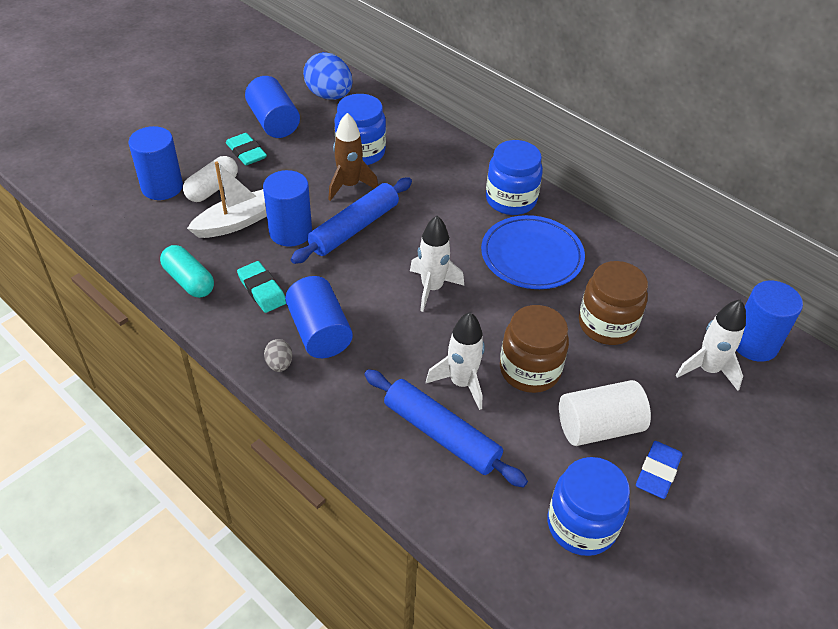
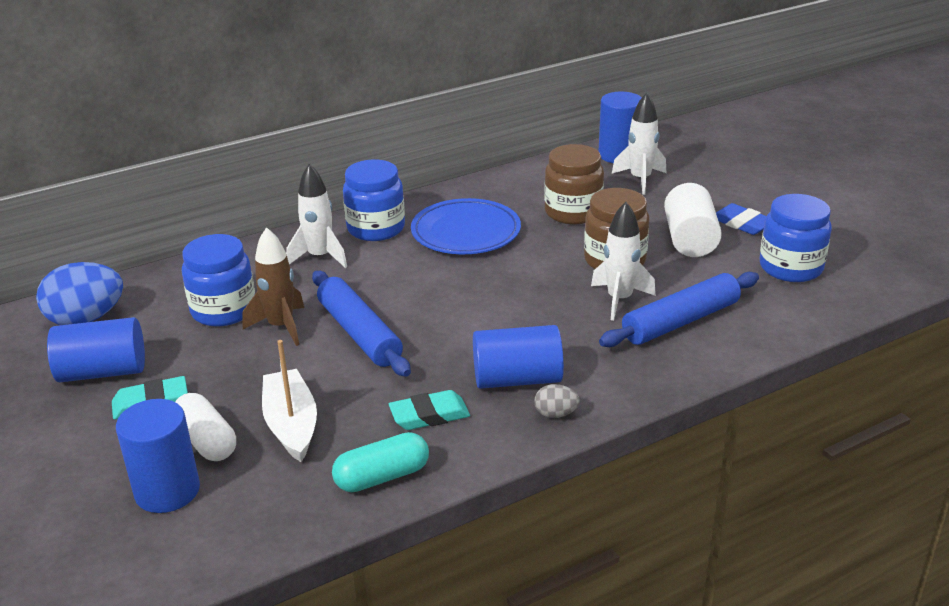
camera: 70 degrees left, 15 degrees down
(290, 232) = (337, 382): blue cylinder -> none
(432, 288) = (483, 296): white rocket -> white rocket (320, 257)

